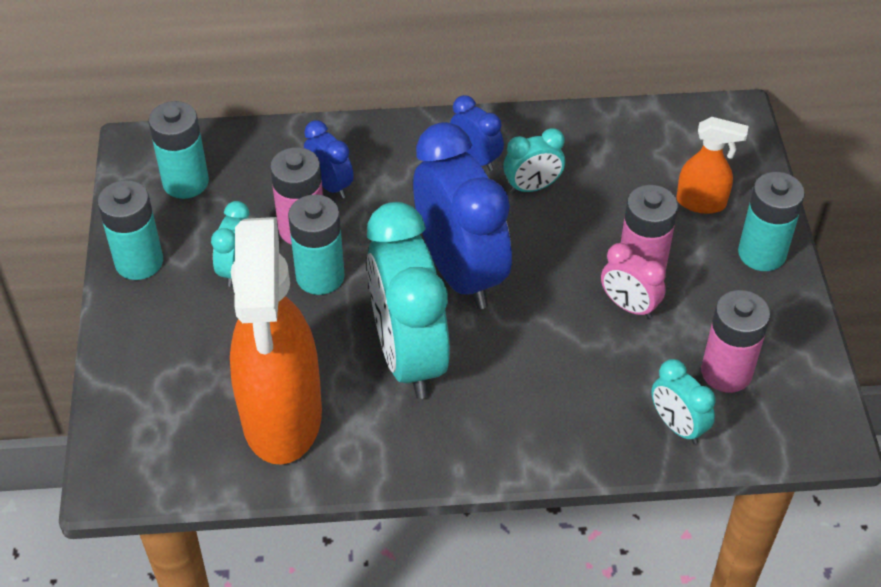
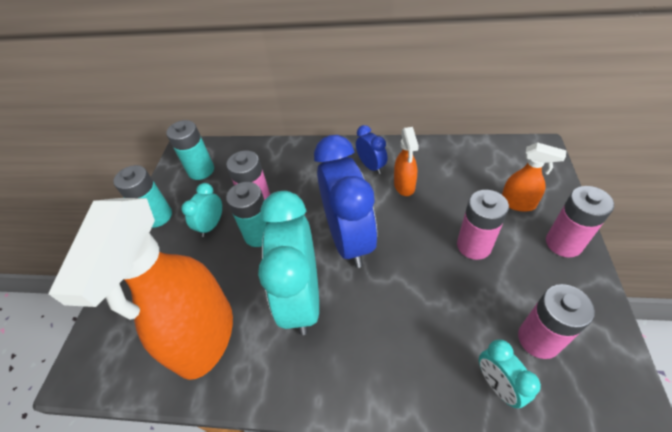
camera: 15 degrees right, 0 degrees up
(330, 185) = (281, 177): blue clock -> none
(532, 187) = (404, 186): turquoise clock -> orange spray bottle
(629, 306) = (463, 275): pink clock -> none
(761, 253) = (563, 243): turquoise battery -> pink battery

